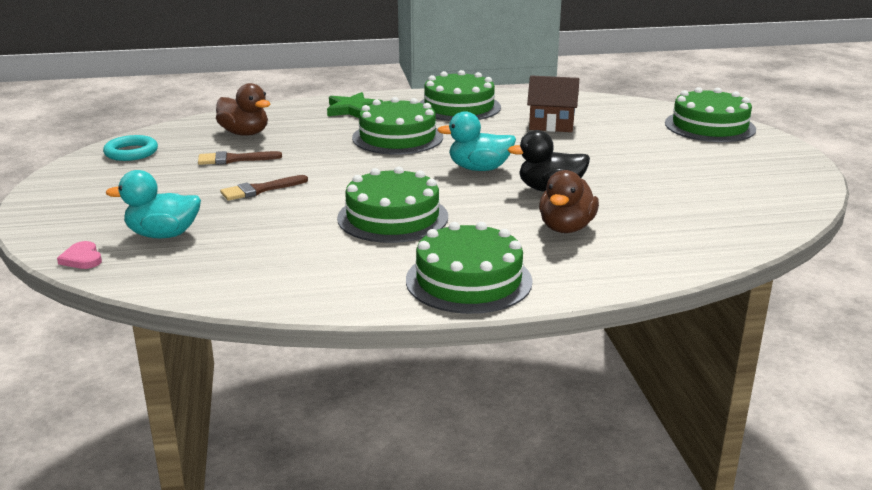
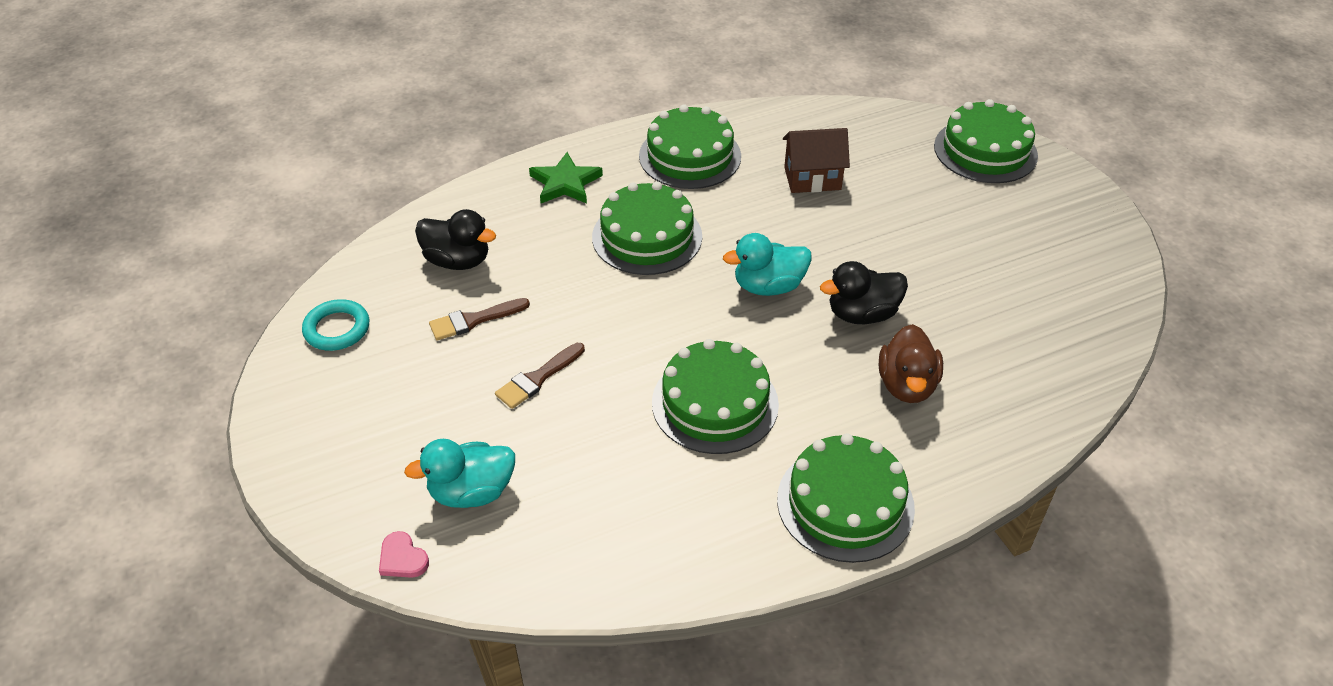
camera: 15 degrees left, 20 degrees up
(245, 133) = (458, 261): brown duck -> black duck

